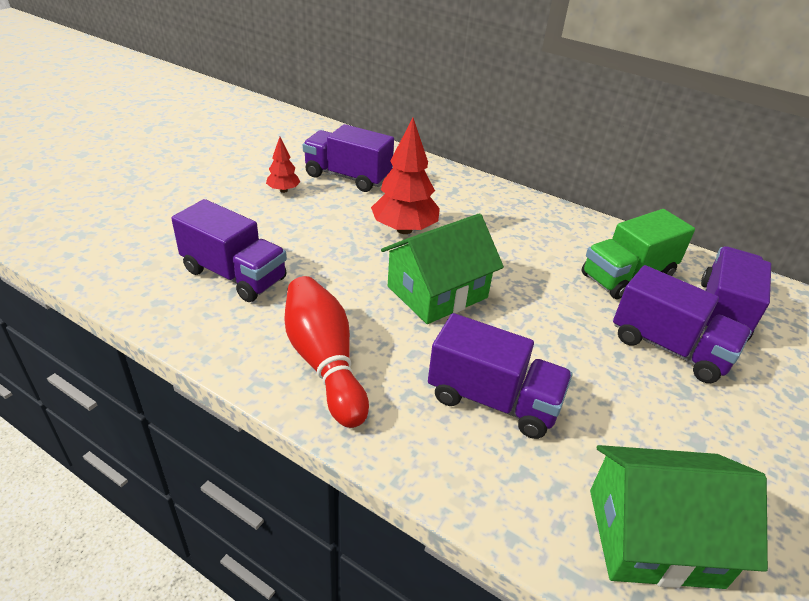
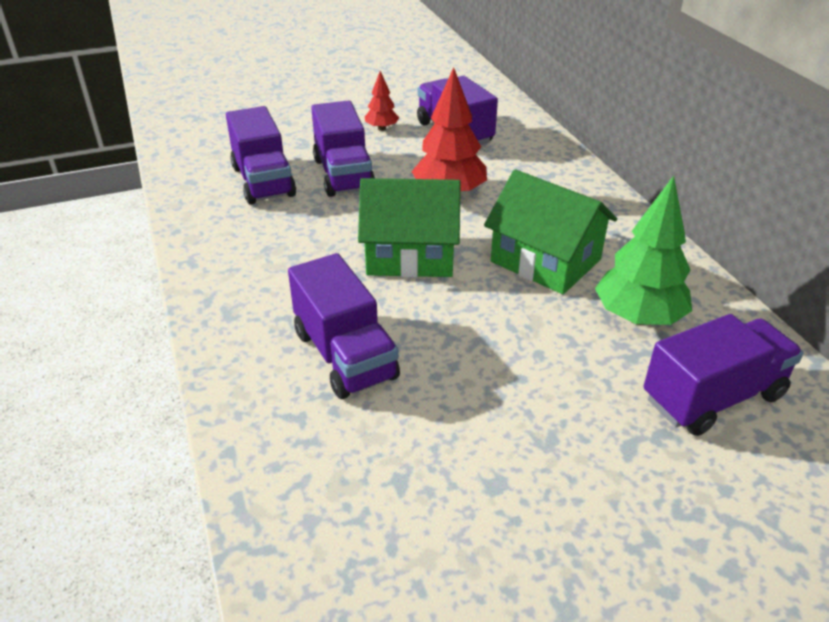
camera: 40 degrees right, 0 degrees up
(324, 362) = (251, 268): red bowling pin -> none
(627, 276) = (638, 317): green truck -> green tree
(654, 537) = (341, 522): green house -> green house (545, 260)
(669, 348) = (587, 398): purple truck -> purple truck (343, 175)

